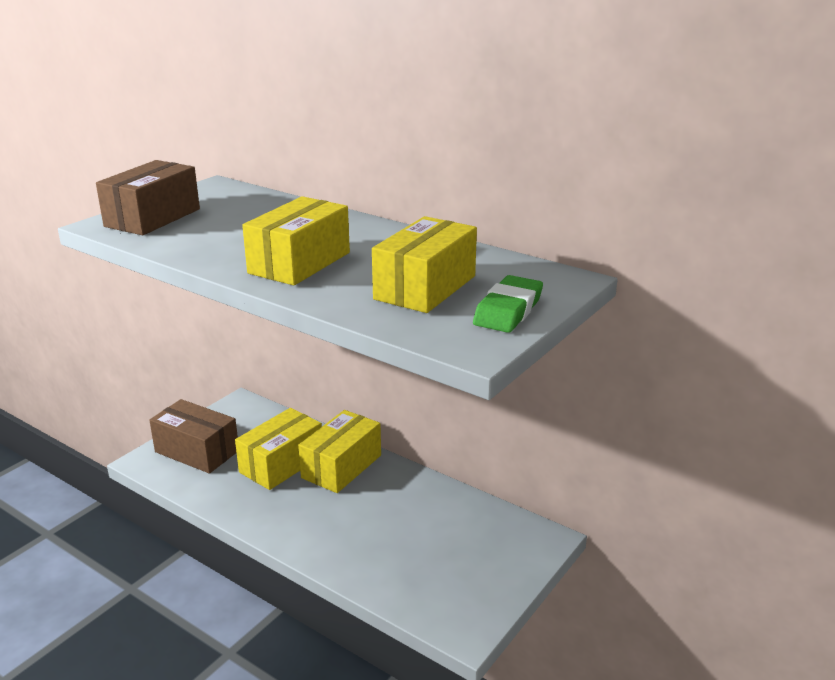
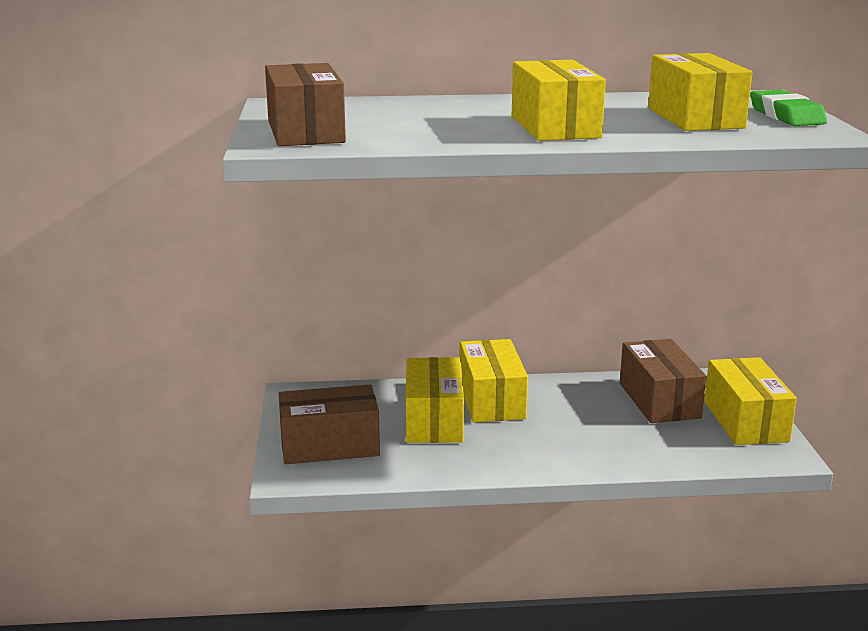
camera: 40 degrees left, 5 degrees down
(454, 528) = (659, 400): none -> brown box
(488, 583) = (745, 421): none -> yellow box

